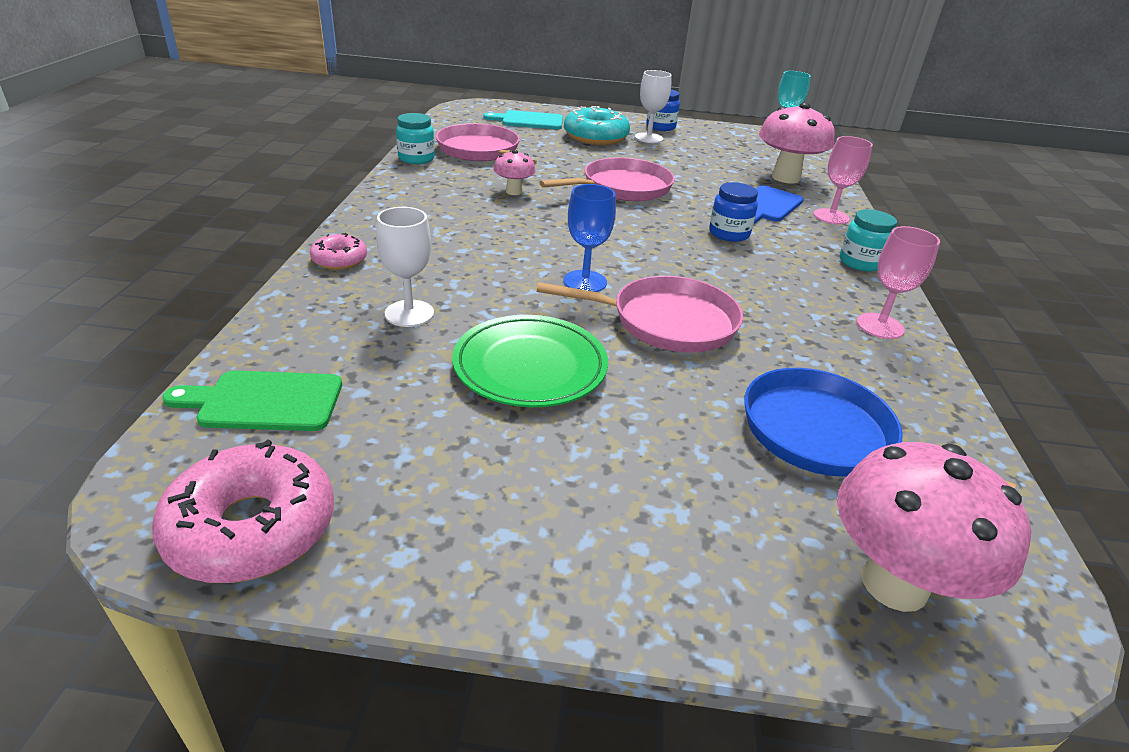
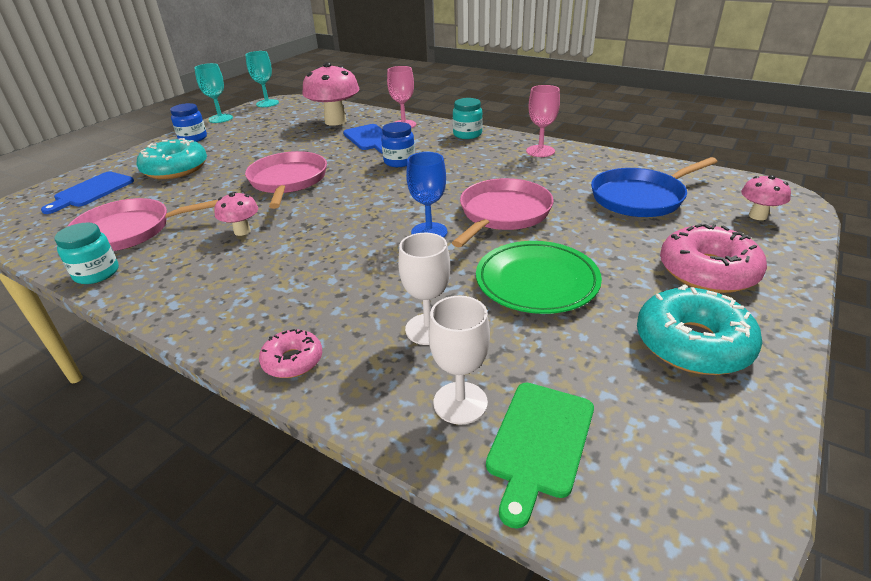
camera: 60 degrees left, 0 degrees up
(252, 528) = (718, 464): pink donut -> pink donut (707, 271)
(462, 503) = (692, 343): none -> turquoise donut
(529, 121) = (91, 191): turquoise cutting board -> blue cutting board
(648, 138) = (208, 148): white goblet -> white goblet (460, 403)
(716, 126) = (220, 118): none -> turquoise goblet
(894, 584) = (757, 216): pink mushroom -> pink mushroom, size x0.52

